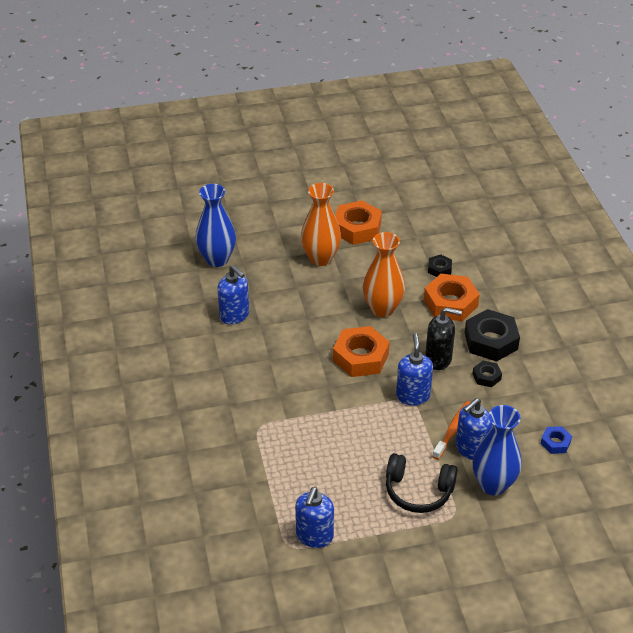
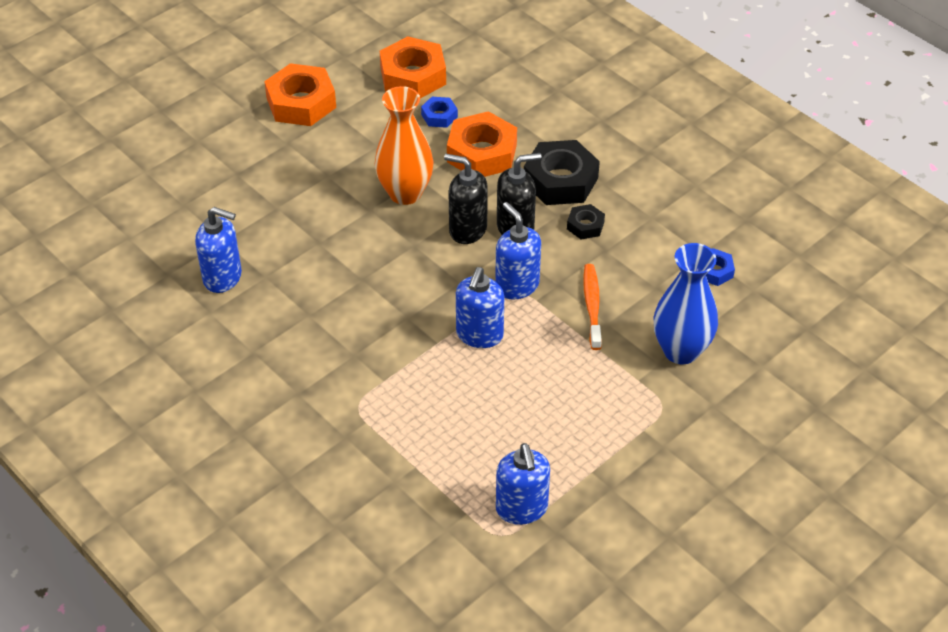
camera: 30 degrees left, 5 degrees up
(217, 259) = (145, 213): blue vase -> none
(320, 258) = (282, 159): orange vase -> none
(360, 357) = (421, 264): orange nut -> orange nut (413, 76)
(406, 347) = (467, 229): none -> black soap dispenser
(418, 491) = (603, 397): black headphones -> none
(439, 269) = (439, 116): black nut -> blue nut
(471, 449) = (627, 320): blue soap dispenser -> blue soap dispenser (479, 335)

